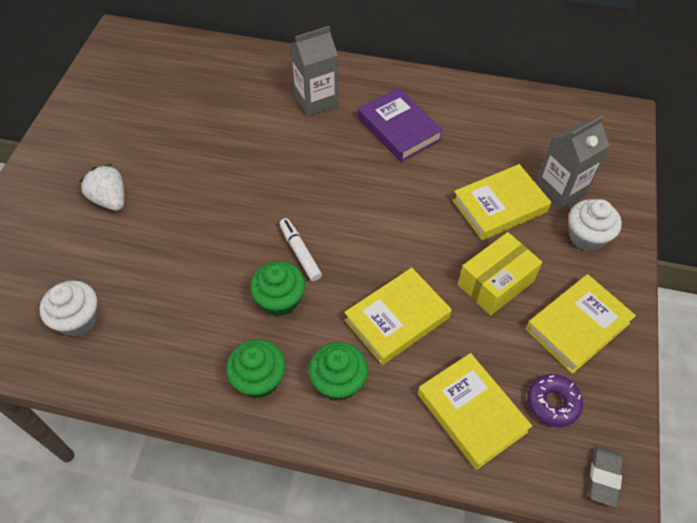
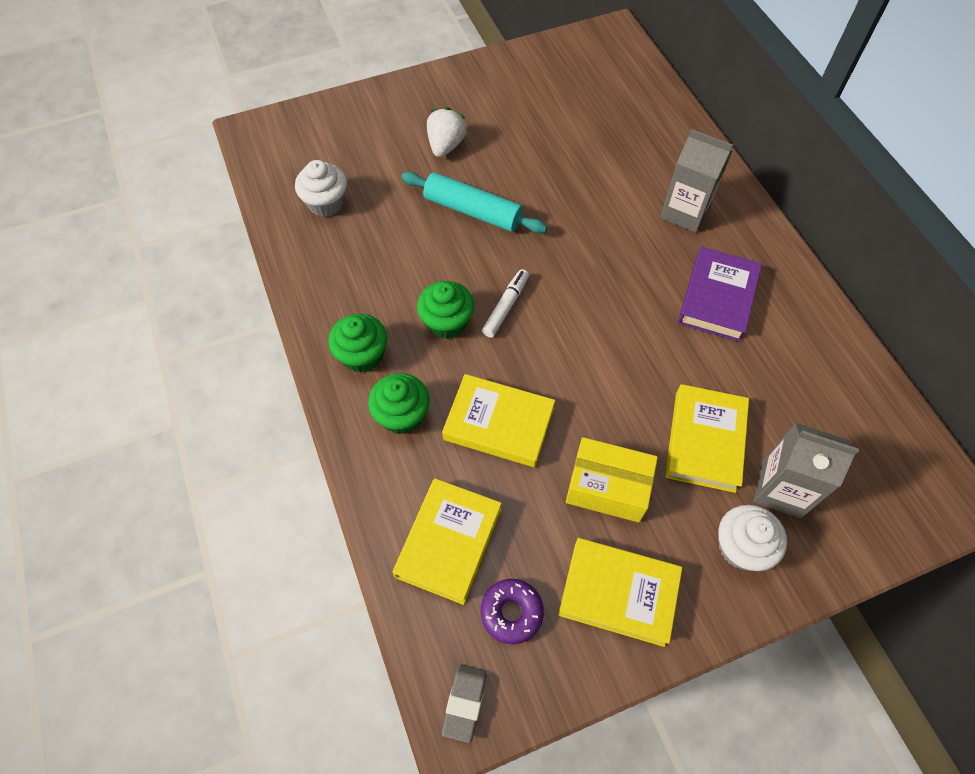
camera: 55 degrees right, 5 degrees up
(193, 220) = (473, 211): none -> turquoise rolling pin
(499, 206) = (704, 441): yellow book -> yellow book turned 75 degrees clockwise
(603, 477) = (464, 703): grey eraser -> grey eraser turned 60 degrees counterclockwise

